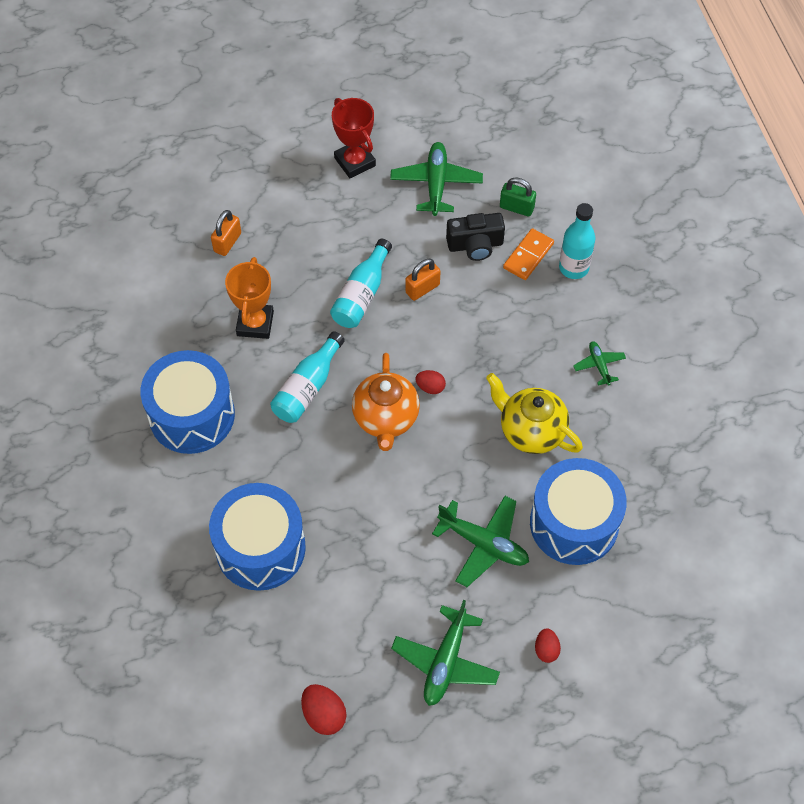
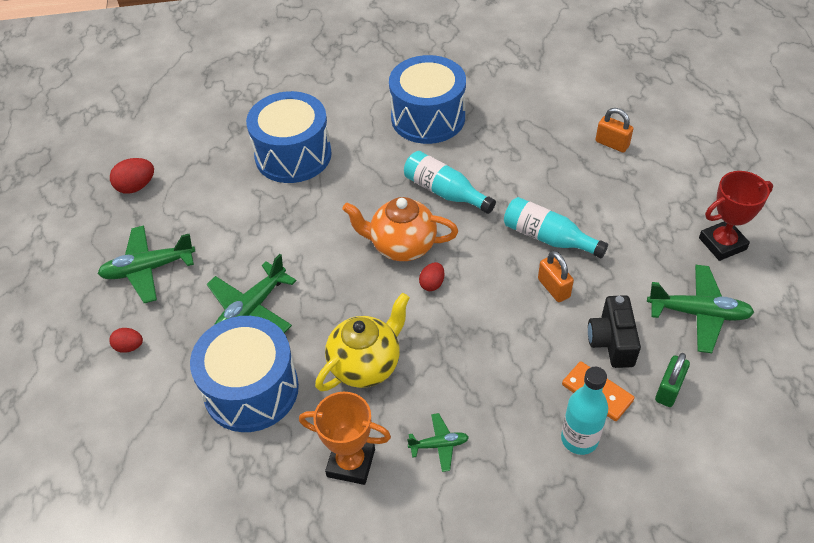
camera: 100 degrees right, 10 degrees down
(255, 323) = (518, 159): orange trophy -> orange trophy (351, 463)
(445, 662) = (148, 269): green plane -> green plane turned 45 degrees counterclockwise

